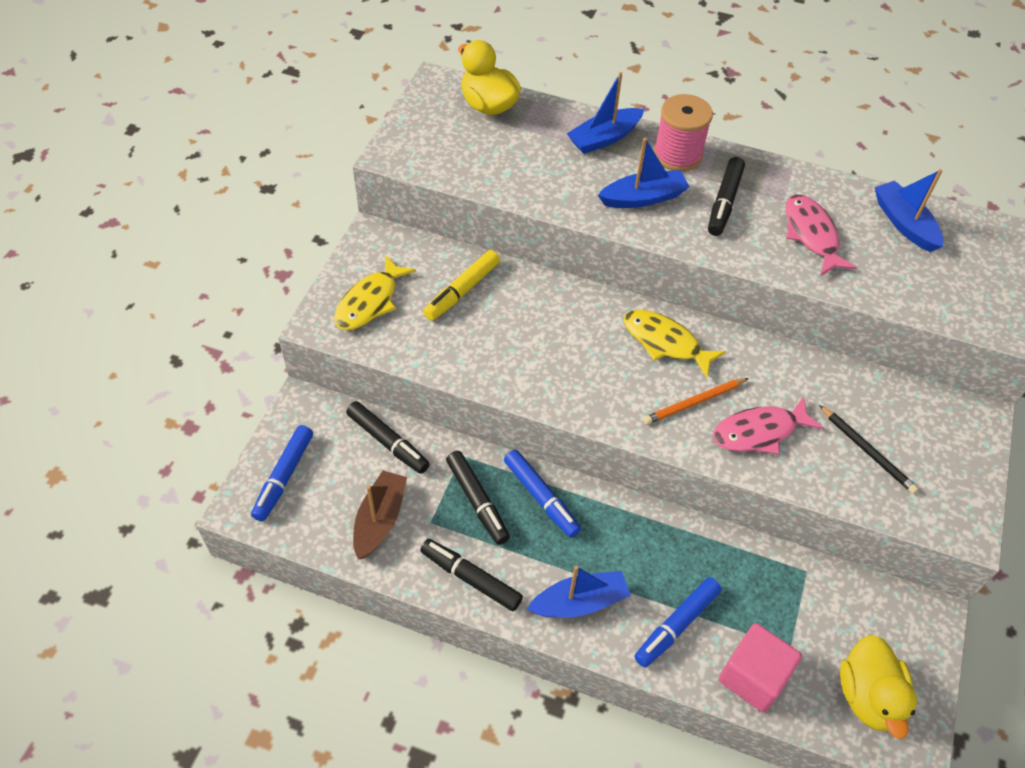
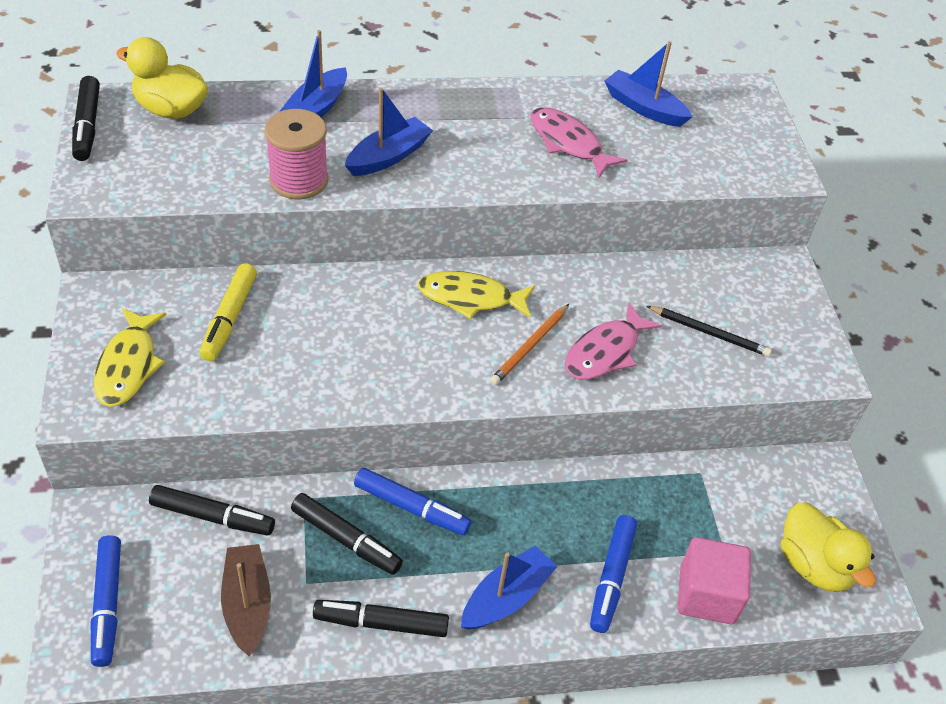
camera: 30 degrees left, 5 degrees down
(677, 155) = (399, 105): pink spool -> pink spool (298, 180)
(724, 202) = (470, 137): black marker -> black marker (87, 126)

